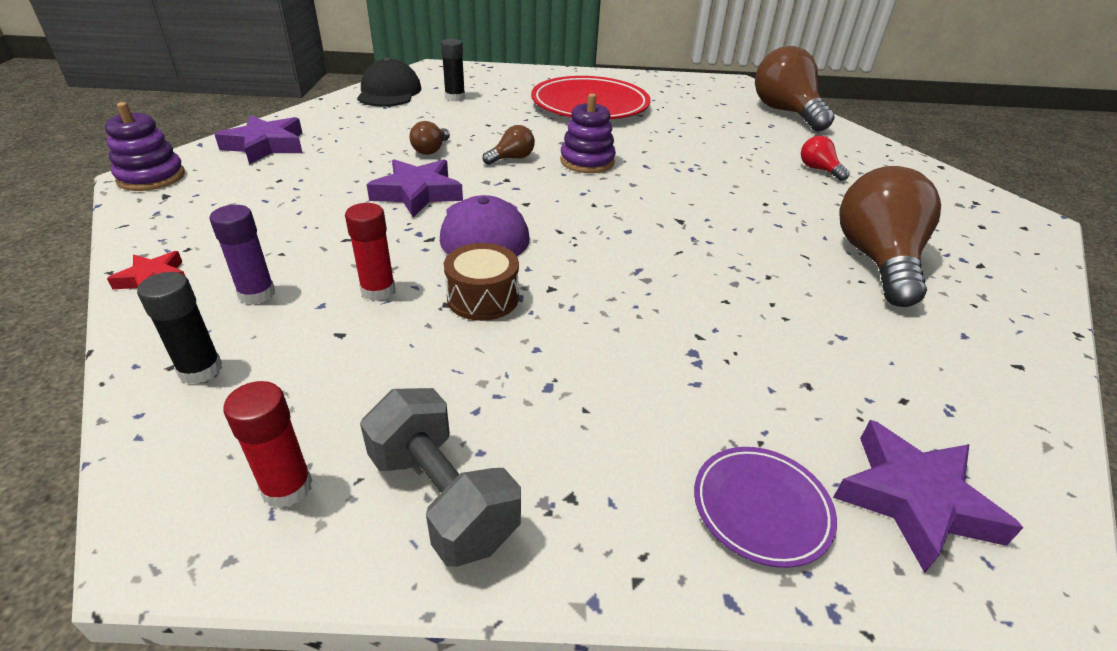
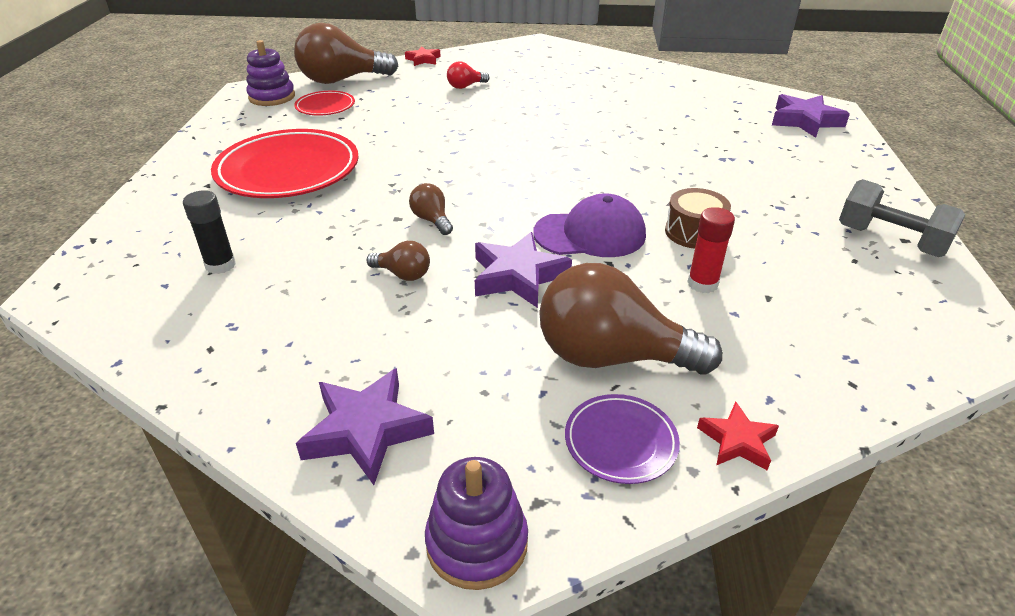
camera: 85 degrees left, 0 degrees up
(200, 370) = (847, 364): black glue stick -> none
(257, 294) = (734, 355): purple glue stick -> none
(287, 487) = (922, 297): red glue stick -> none
(389, 92) = (168, 329): black cap -> none
(442, 498) = (890, 241): grey dumbbell -> grey dumbbell turned 75 degrees clockwise
(587, 161) = (443, 179): purple stacking toy -> purple stacking toy (272, 97)
(718, 109) = (325, 107): none -> red plate
(761, 508) = (834, 154): purple plate -> purple plate (620, 442)
(877, 261) = (600, 91): brown light bulb -> brown light bulb (611, 356)
(879, 146) = (423, 59): none -> red star

